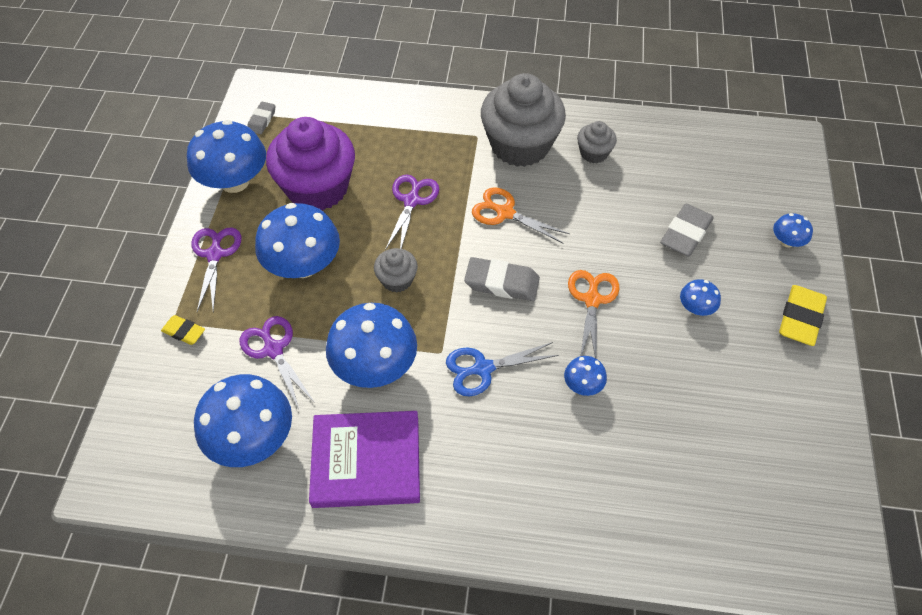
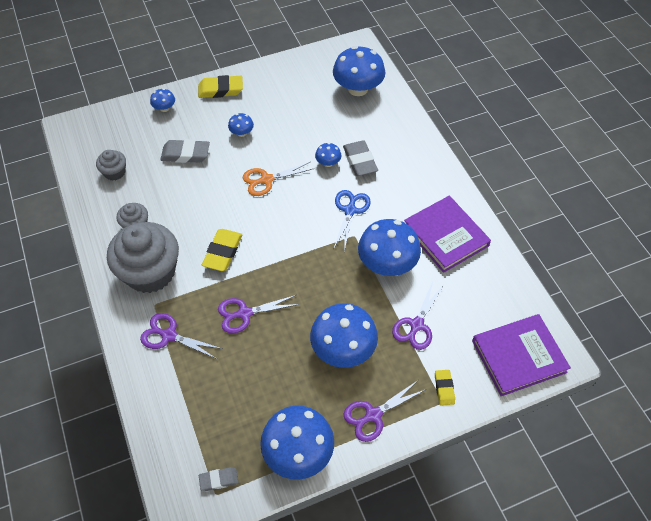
camera: 120 degrees left, 0 degrees up
(149, 433) = (518, 356): none -> purple book
(252, 438) = (477, 298): blue mushroom -> blue mushroom (358, 89)
(317, 188) = (269, 384): purple cupcake -> none
(397, 280) = (318, 286): grey cupcake -> grey cupcake (115, 172)
(431, 135) = (169, 335): none -> purple scissors
(483, 368) = (350, 210): blue scissors -> blue scissors turned 120 degrees counterclockwise
(502, 283) = (283, 228): grey eraser -> grey eraser (360, 161)
(505, 213) = (223, 252): orange scissors -> yellow eraser

